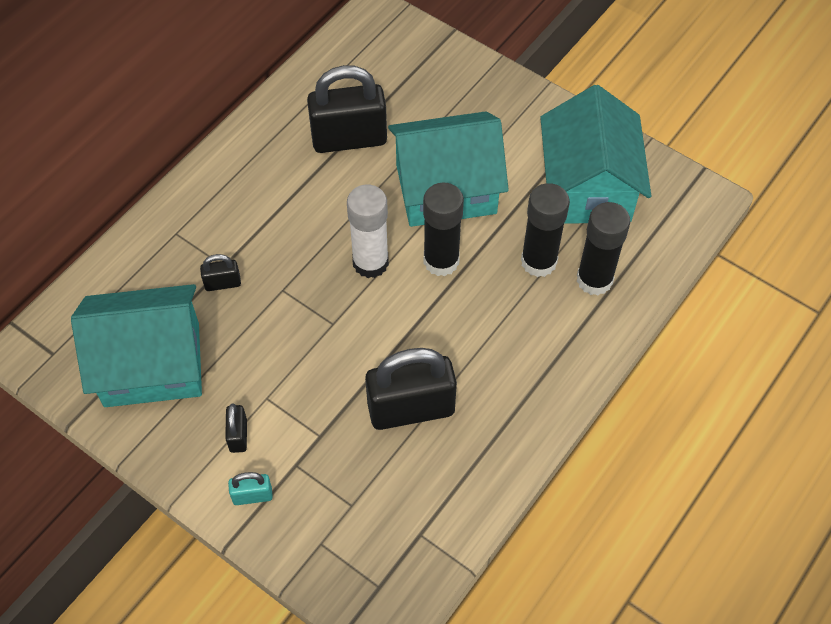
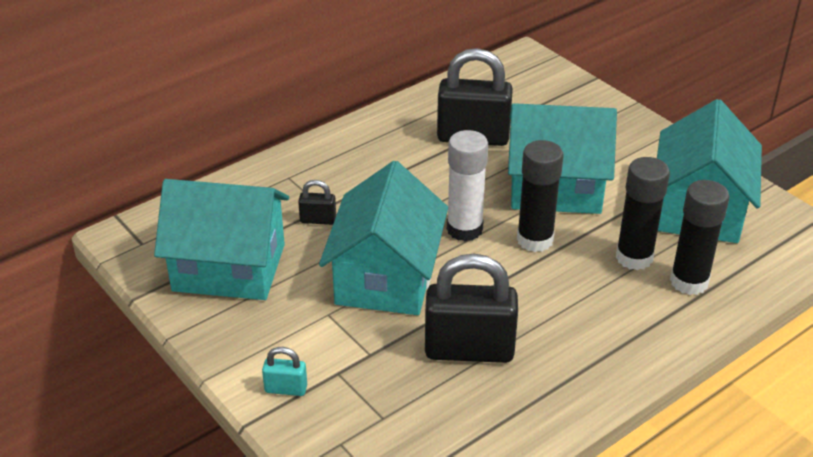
camera: 15 degrees right, 20 degrees down
(238, 435) = (290, 338): black padlock -> none
(310, 340) = (386, 277): none -> turquoise house

